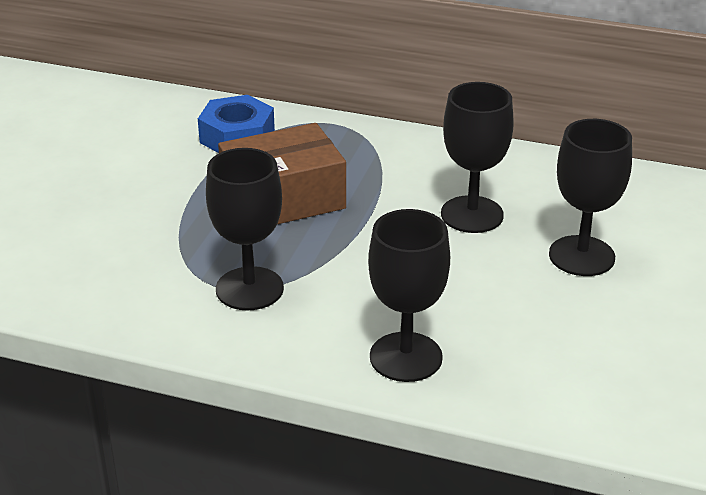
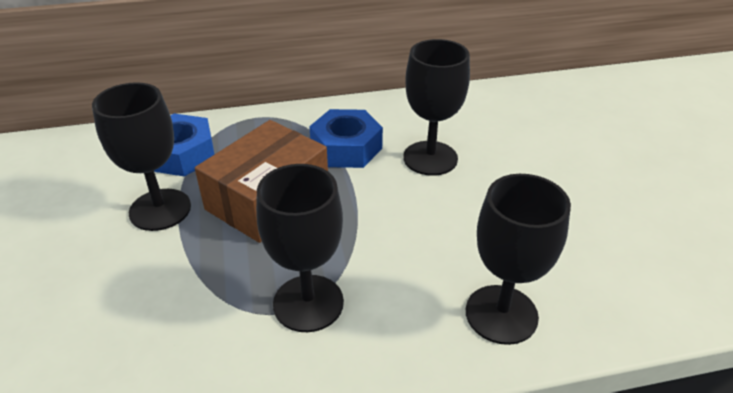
camera: 30 degrees left, 5 degrees up
(396, 179) = (346, 148): none -> blue nut
(581, 256) = (537, 164): black goblet -> black goblet (160, 210)

